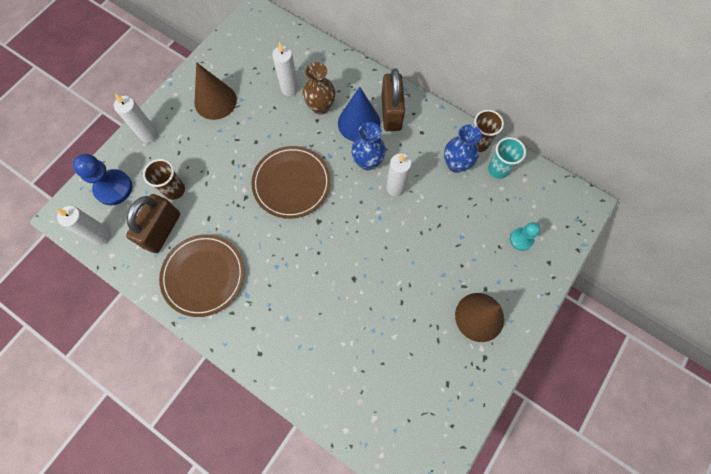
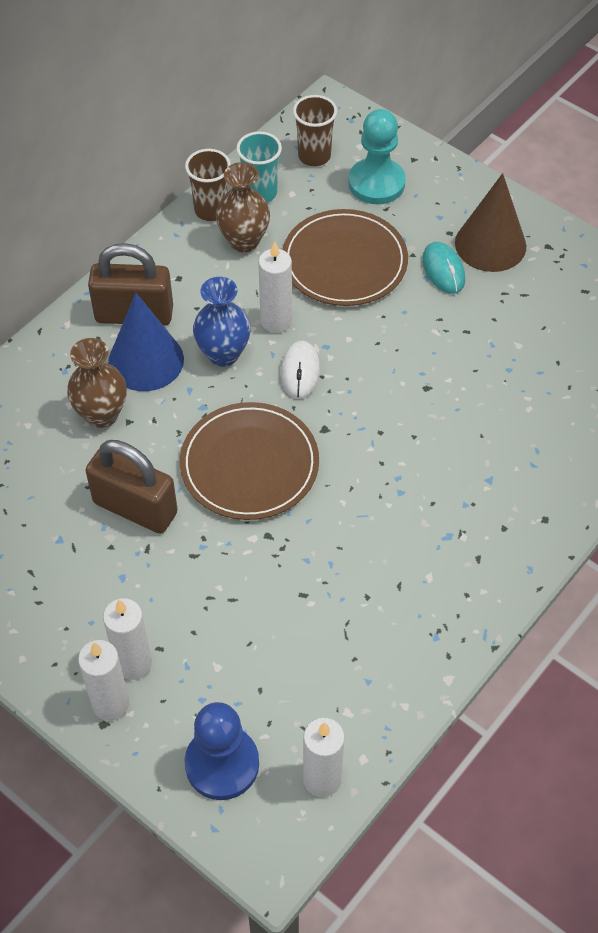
camera: 85 degrees left, 15 degrees down
(162, 230) = (320, 671): brown padlock -> brown padlock (135, 508)
(174, 190) = (240, 652): brown cup -> brown cup (314, 156)
(203, 275) = (411, 601): brown plate -> brown plate (344, 261)
(215, 101) = (54, 584): brown cone -> none
(289, 89) = (53, 460): white candle -> white candle (133, 663)
(359, 204) = (300, 372): none -> white mouse
(451, 286) = (443, 270): none -> turquoise mouse
(456, 164) = (244, 241): blue vase -> brown vase
(521, 239) = (376, 183): turquoise pawn -> turquoise pawn, size x1.65

